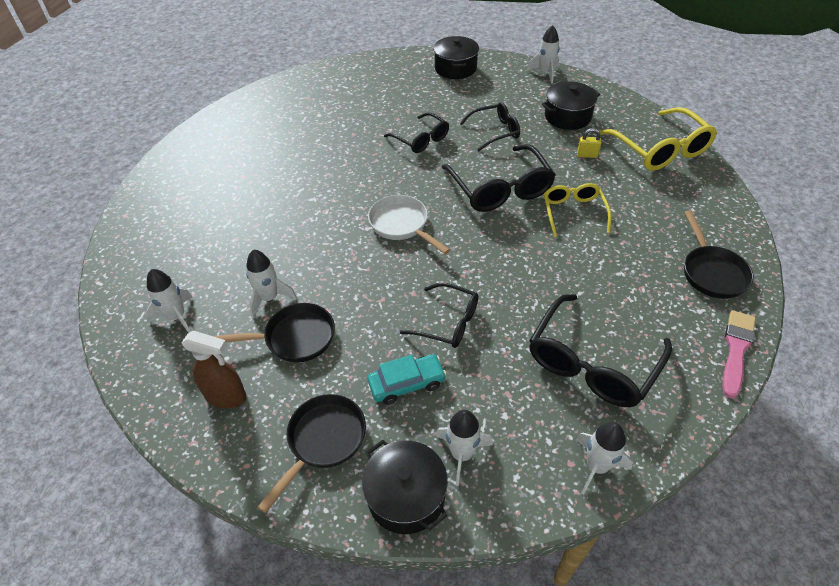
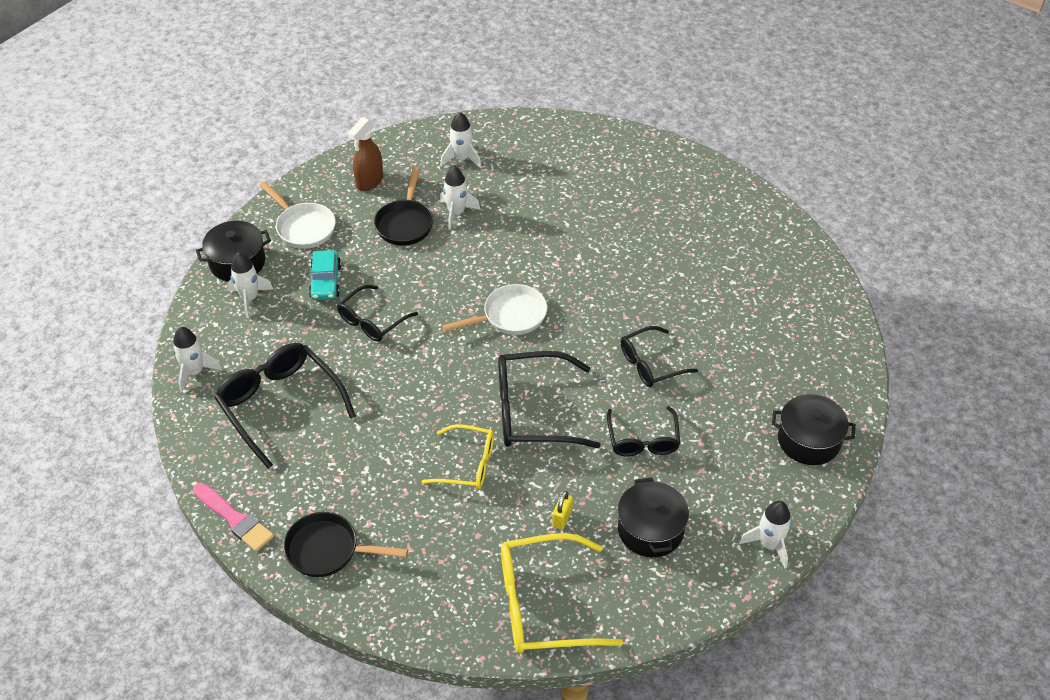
camera: 105 degrees right, 0 degrees up
(323, 441) = (303, 227): black pan -> white pan

